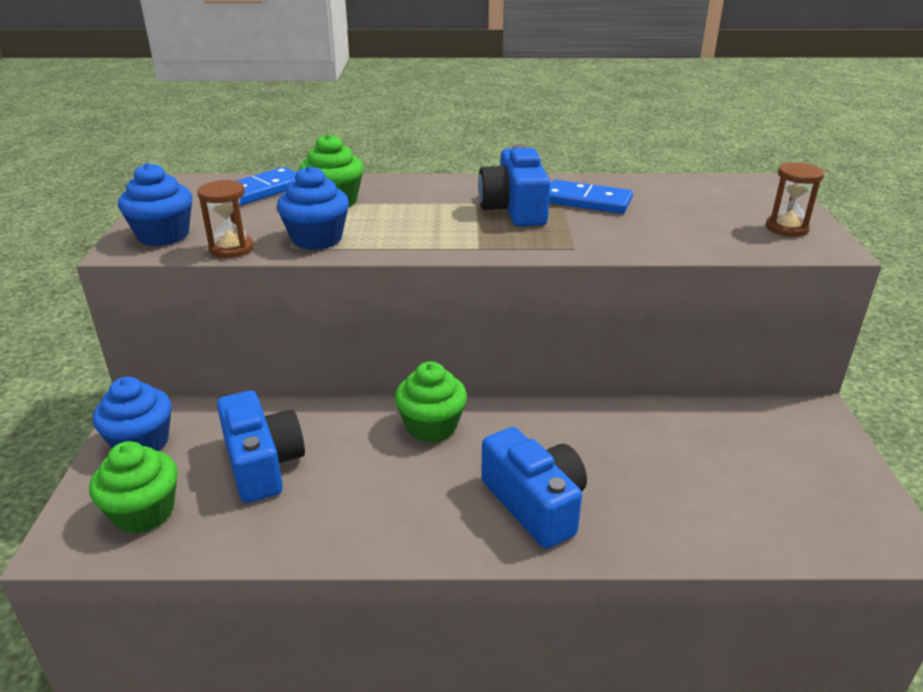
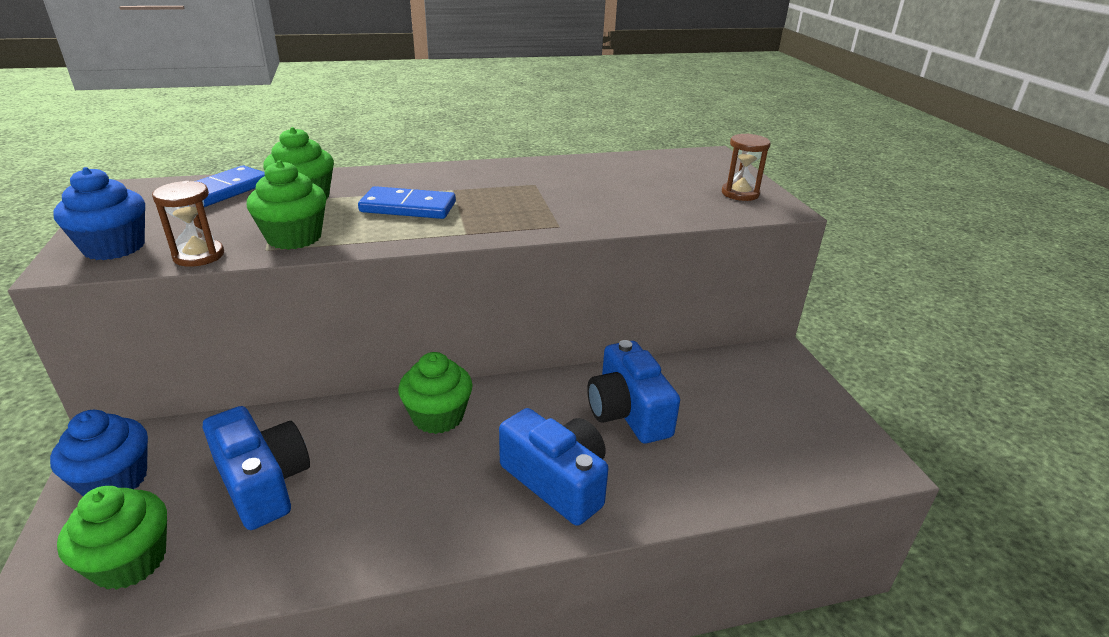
camera: 15 degrees left, 0 degrees up
(317, 239) = (294, 237): blue cupcake -> green cupcake
(514, 209) = (491, 193): blue camera -> blue camera (628, 412)
(587, 201) = (558, 181): blue domino -> blue domino (408, 207)

